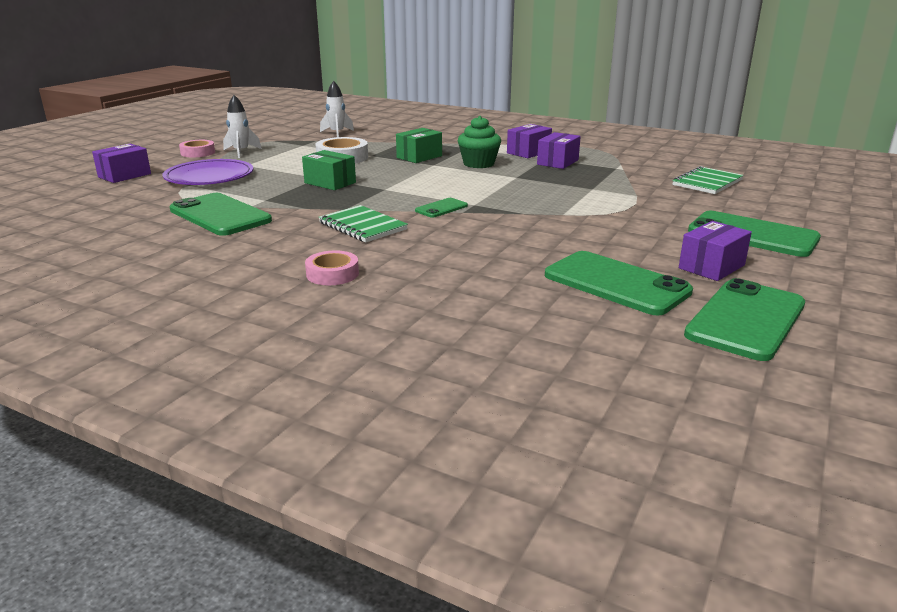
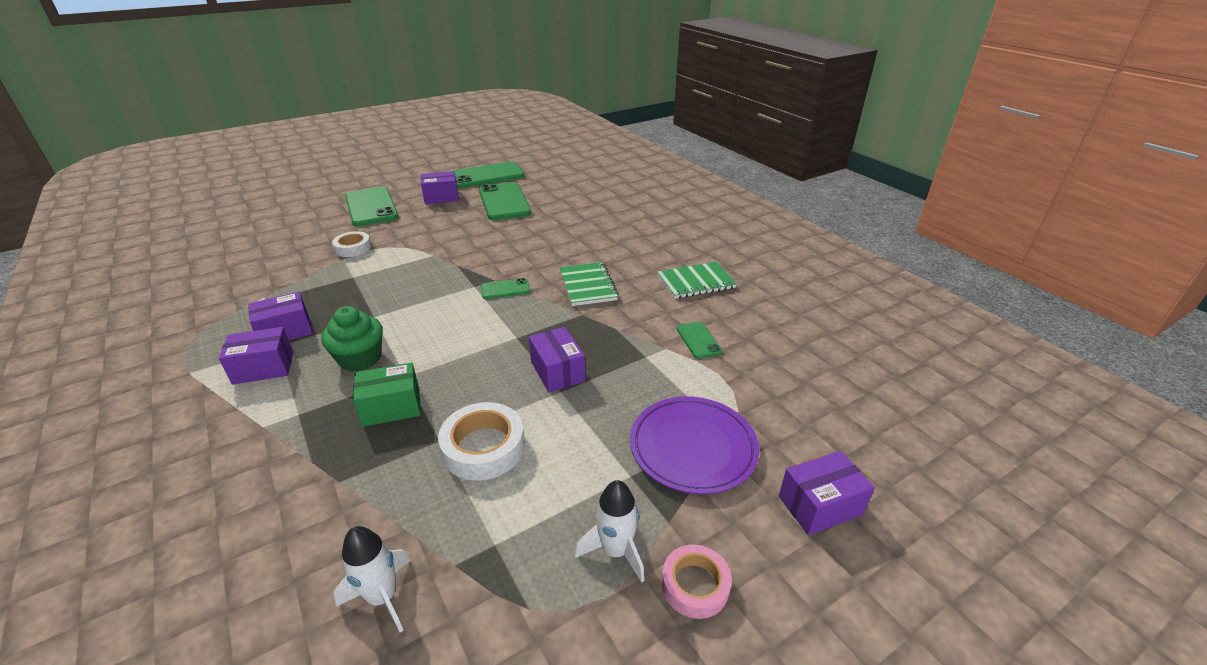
camera: 150 degrees left, 10 degrees up
(220, 215) = (698, 340): green phone -> green phone, size x0.49
(330, 183) = (557, 371): green box -> purple box
(332, 274) = (643, 247): pink tape -> none
(651, 202) = (353, 248): none -> white tape
(707, 183) = (261, 255): green notebook -> green notebook (696, 282)

